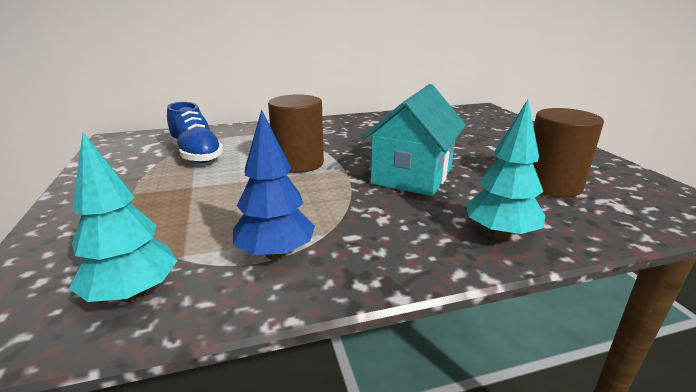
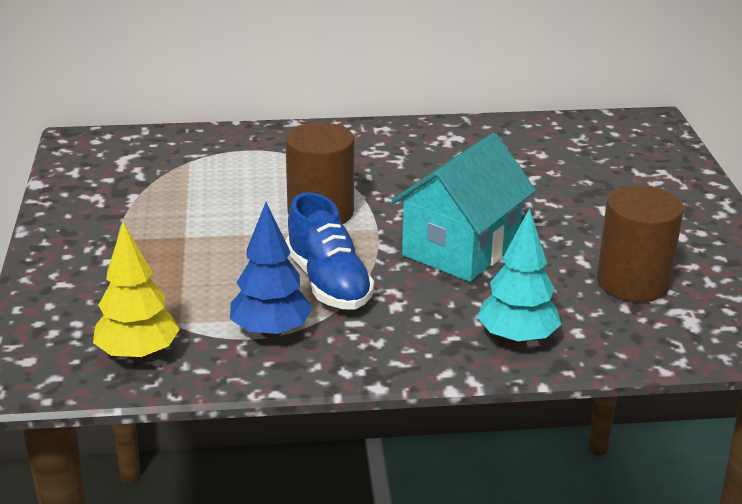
camera: 10 degrees right, 5 degrees up
(133, 294) = (138, 354): turquoise tree -> yellow tree
(196, 154) = (189, 182): blue shoe -> blue shoe (328, 282)

